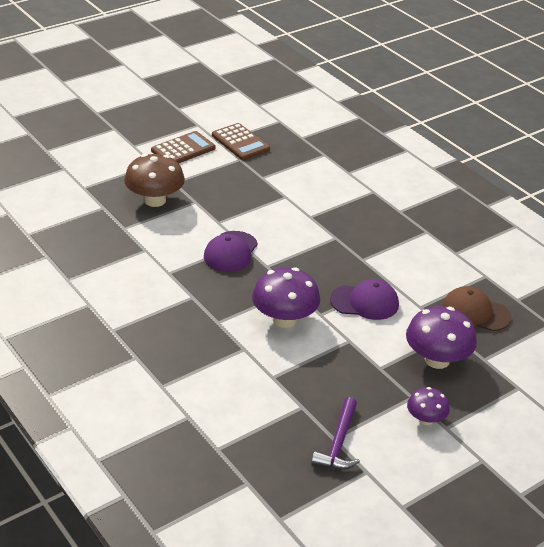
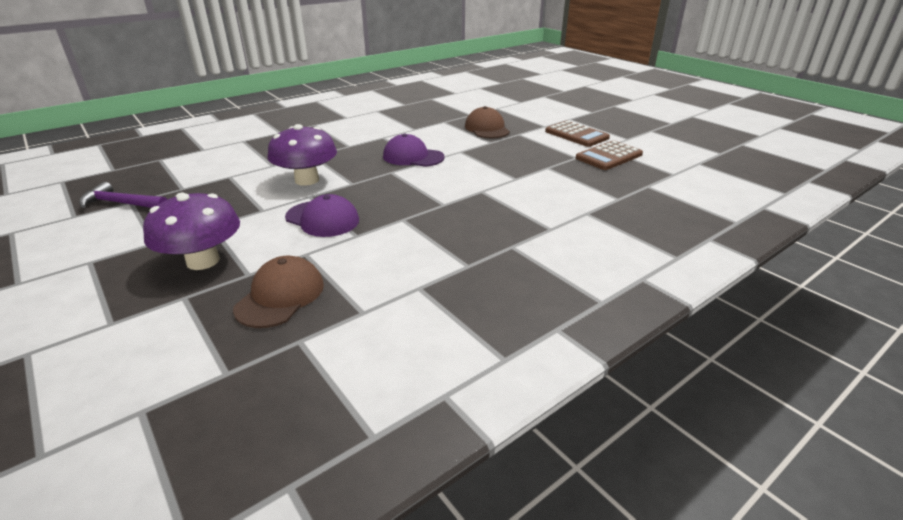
camera: 90 degrees right, 5 degrees down
(155, 200) = (487, 129): brown mushroom -> brown cap
(365, 302) = (322, 219): purple cap -> purple cap turned 60 degrees counterclockwise
(426, 419) = (113, 249): purple mushroom -> none

